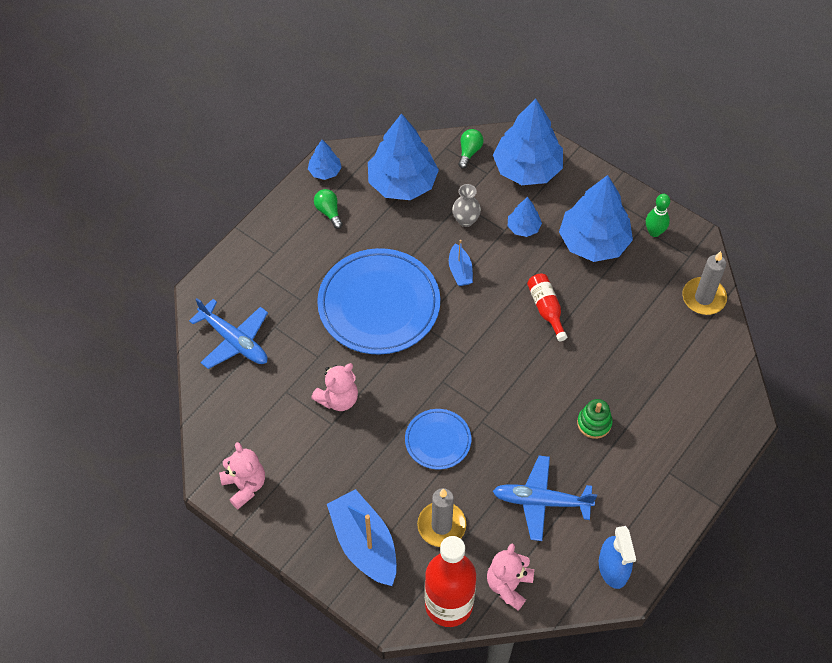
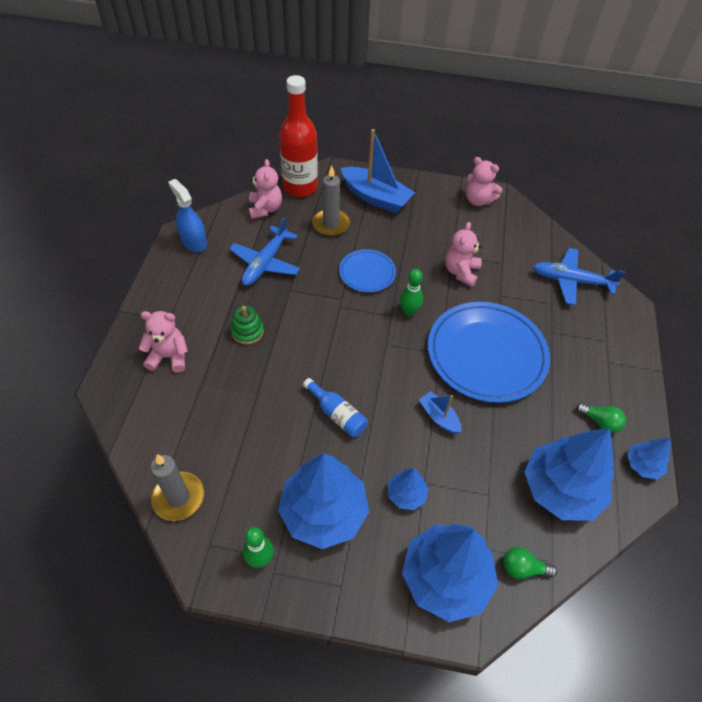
camera: 150 degrees right, 5 degrees down
(422, 378) = (409, 311): none -> green bowling pin
(465, 220) = (469, 475): grey vase -> none
(469, 152) = (523, 568): green light bulb -> green light bulb turned 105 degrees clockwise
(541, 501) = (266, 263): blue plane -> blue plane turned 135 degrees clockwise
(546, 309) = (337, 414): red bottle -> blue bottle
(680, 428) = (169, 357): none -> pink teddy bear

